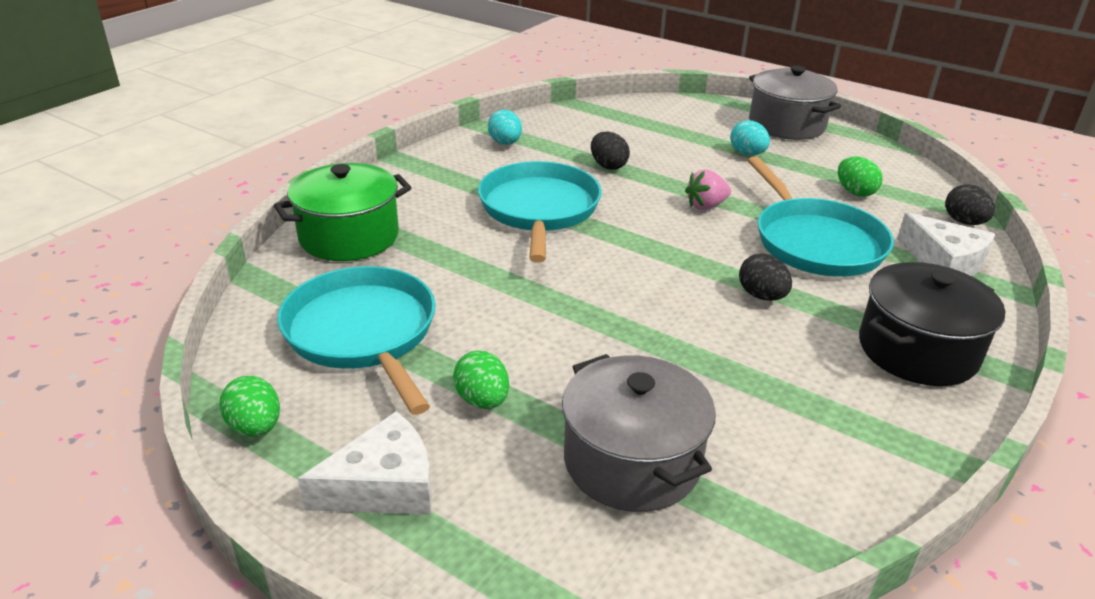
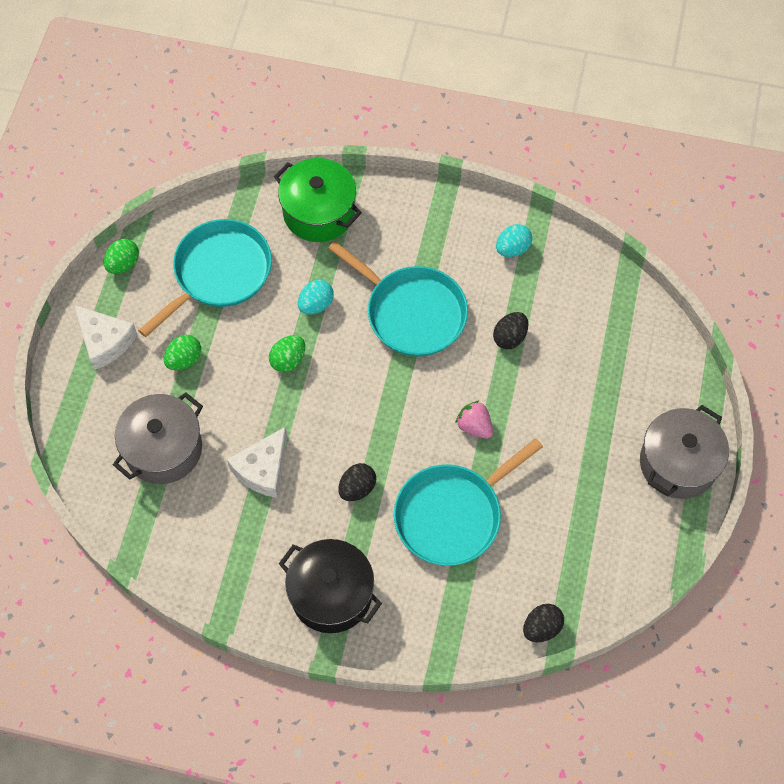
camera: 70 degrees right, 30 degrees up
(539, 209) = (412, 313): turquoise pan -> turquoise pan turned 60 degrees clockwise
(747, 154) = (591, 440): turquoise egg -> turquoise egg (316, 304)
(855, 192) = (557, 537): green egg -> green egg (288, 360)
(944, 262) = (463, 612): white cheese -> white cheese (263, 469)

